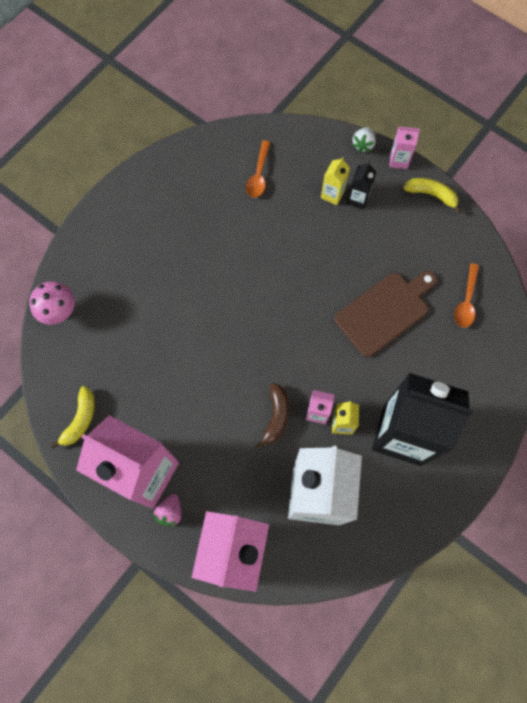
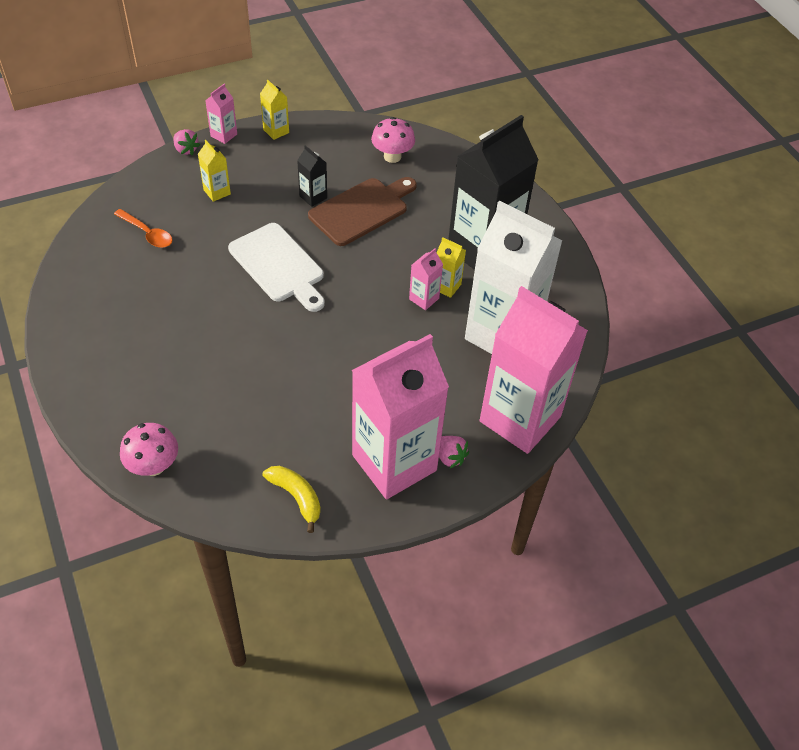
camera: 65 degrees left, 20 degrees down
(276, 417) = (407, 331): brown banana -> none
(284, 284) = (278, 266): none -> white cutting board
(358, 199) = (237, 178): black carton -> black carton (313, 197)
(363, 144) = (186, 150): white strawberry -> pink strawberry
(385, 311) = (362, 210): brown cutting board -> brown cutting board turned 60 degrees clockwise
(431, 195) = (276, 131): yellow banana -> yellow carton
(466, 301) = (392, 156): orange spoon -> pink mushroom

